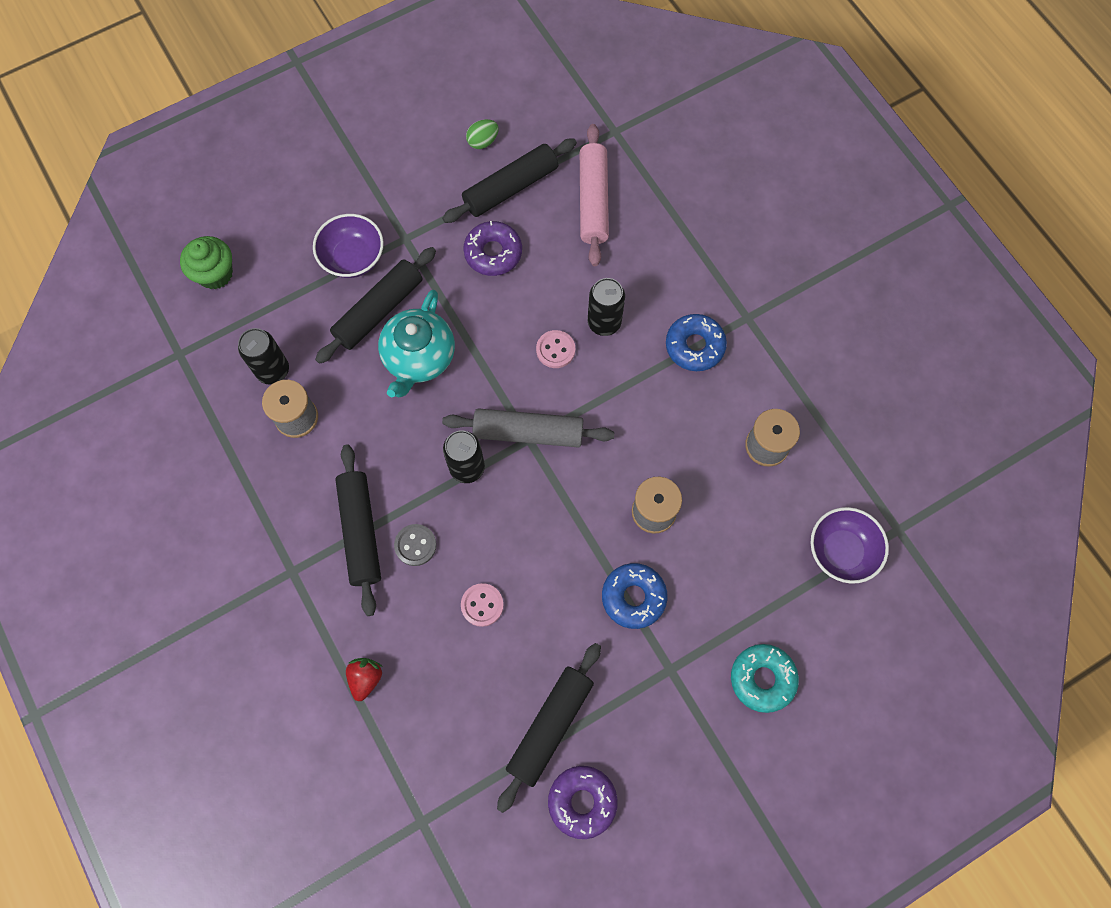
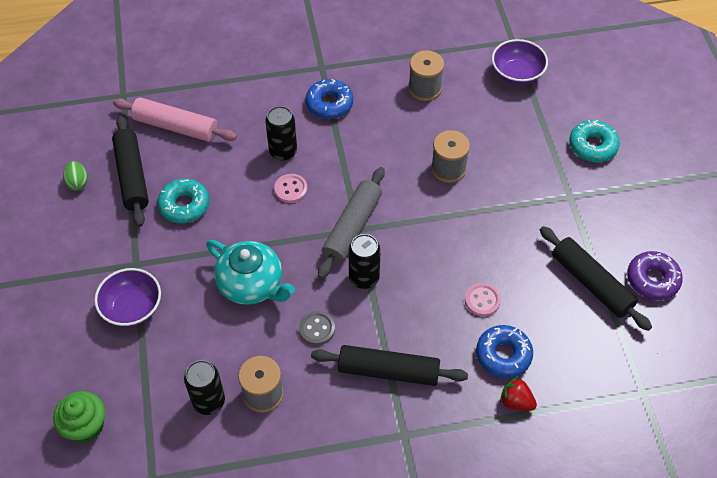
camera: 70 degrees left, 15 degrees down
(379, 310) = (193, 302): black rolling pin -> none
(415, 545) = (415, 333): grey button -> grey button (317, 329)
(493, 253) = (184, 205): purple donut -> turquoise donut
(633, 597) = (509, 201): blue donut -> blue donut (503, 355)

